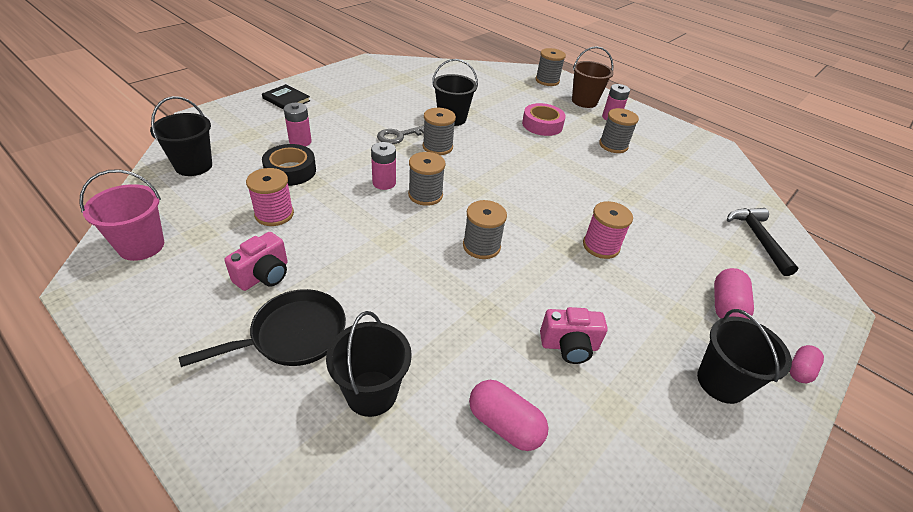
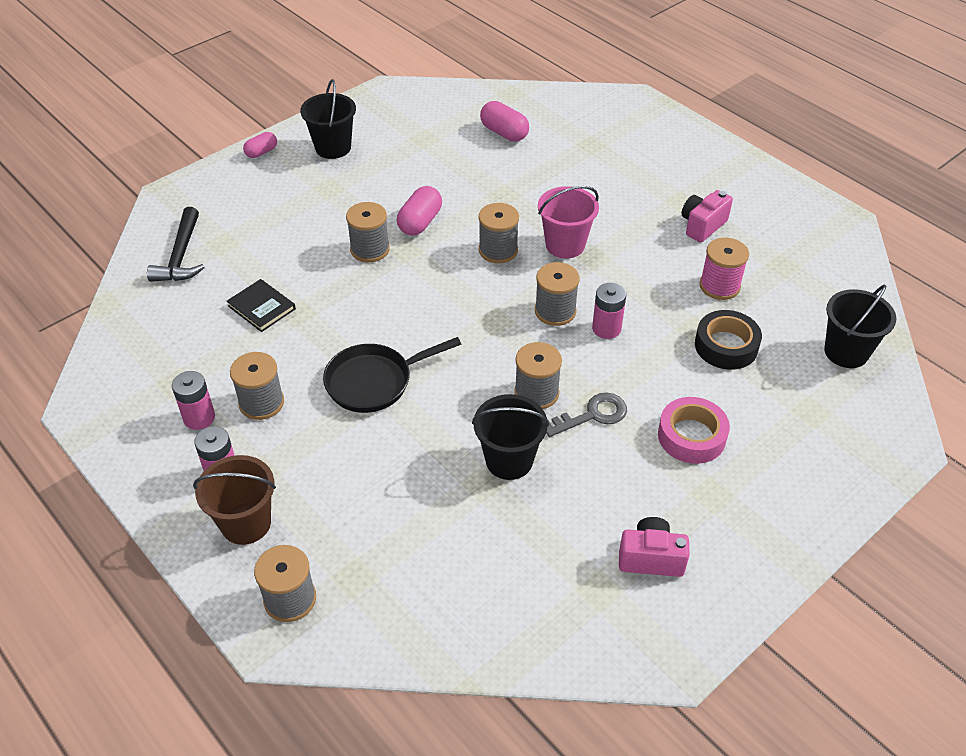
camera: 170 degrees left, 5 degrees up
(141, 246) = (828, 253): pink bucket -> pink bucket (565, 245)
(286, 99) = (793, 501): black book -> black book (261, 307)
(293, 335) = (660, 183): black pan -> black pan (374, 382)
(300, 142) = (733, 398): pink battery -> pink battery (199, 418)
(371, 393) = (594, 150): black bucket -> none
(542, 125) = (358, 449): pink tape -> pink tape (691, 436)
(569, 346) = (441, 171): pink camera -> pink camera (651, 558)
(601, 246) = (370, 249): pink spool -> grey spool
(725, 306) = (282, 194): pink capsule -> pink capsule (420, 222)

